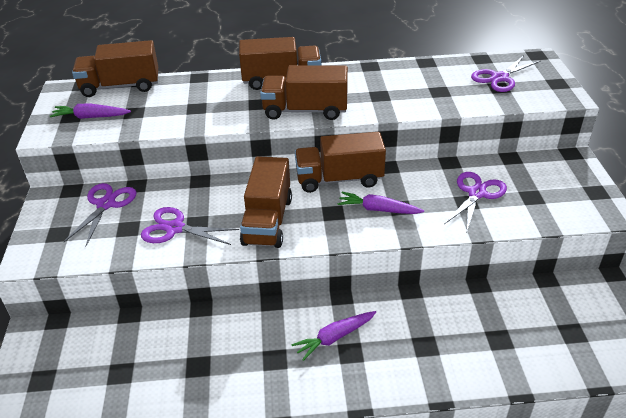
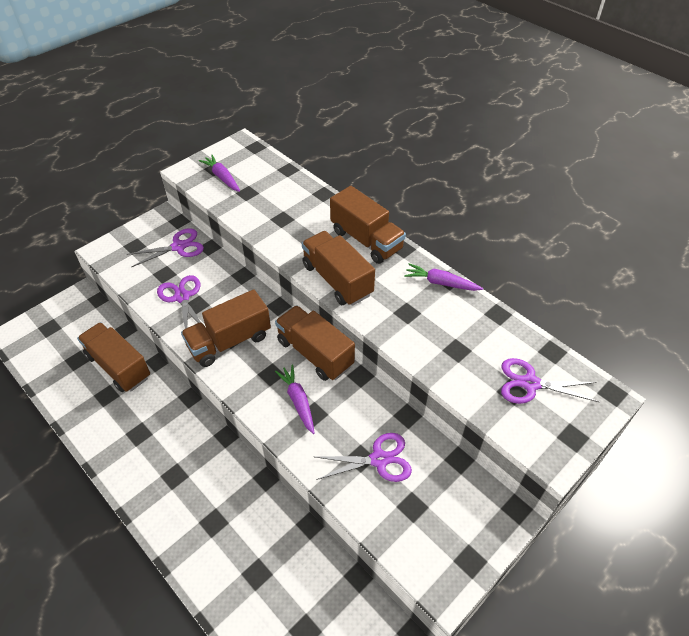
camera: 50 degrees right, 10 degrees up
(120, 86) = (271, 165): brown truck -> brown truck (119, 366)
(334, 338) = (181, 457): purple carrot -> purple carrot (441, 283)

